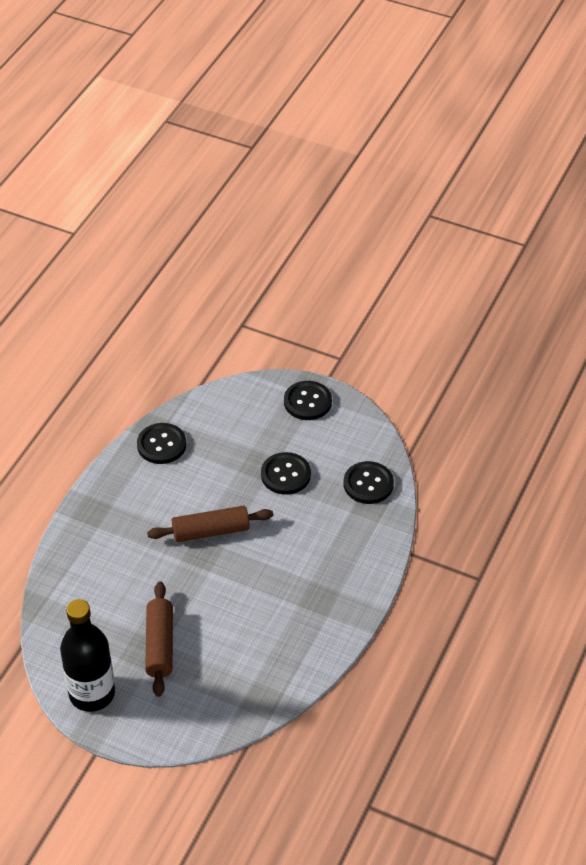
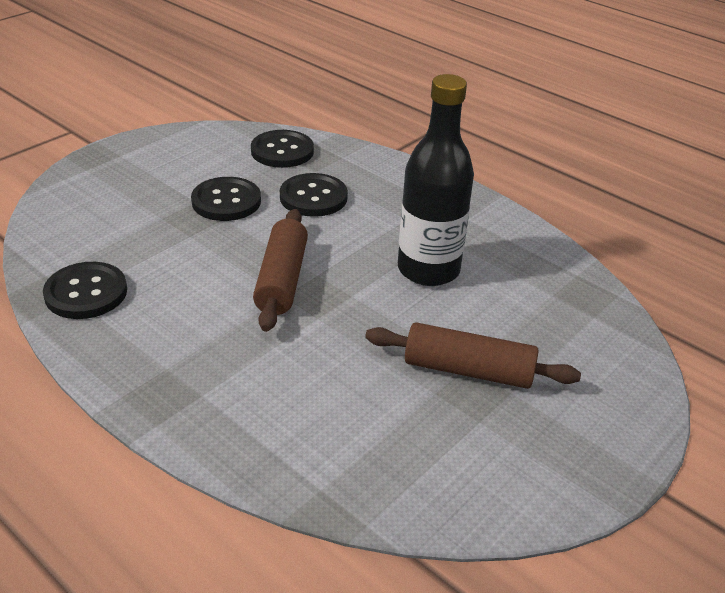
camera: 75 degrees left, 10 degrees down
(92, 693) = (545, 469): black bottle -> black bottle (428, 270)
(307, 402) = (121, 162): black button -> black button (313, 197)

